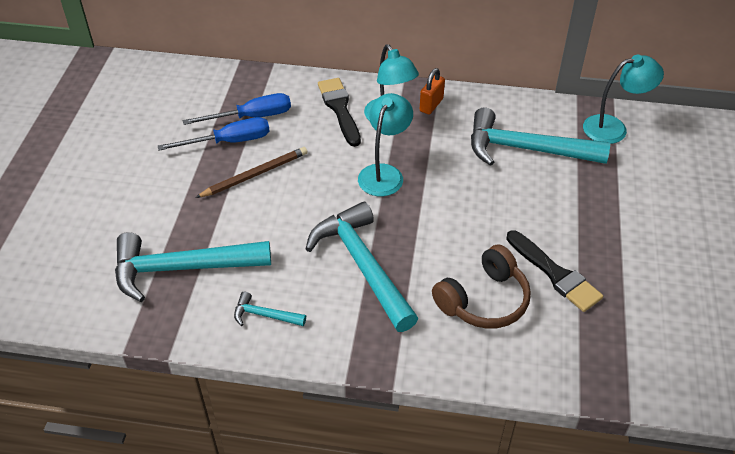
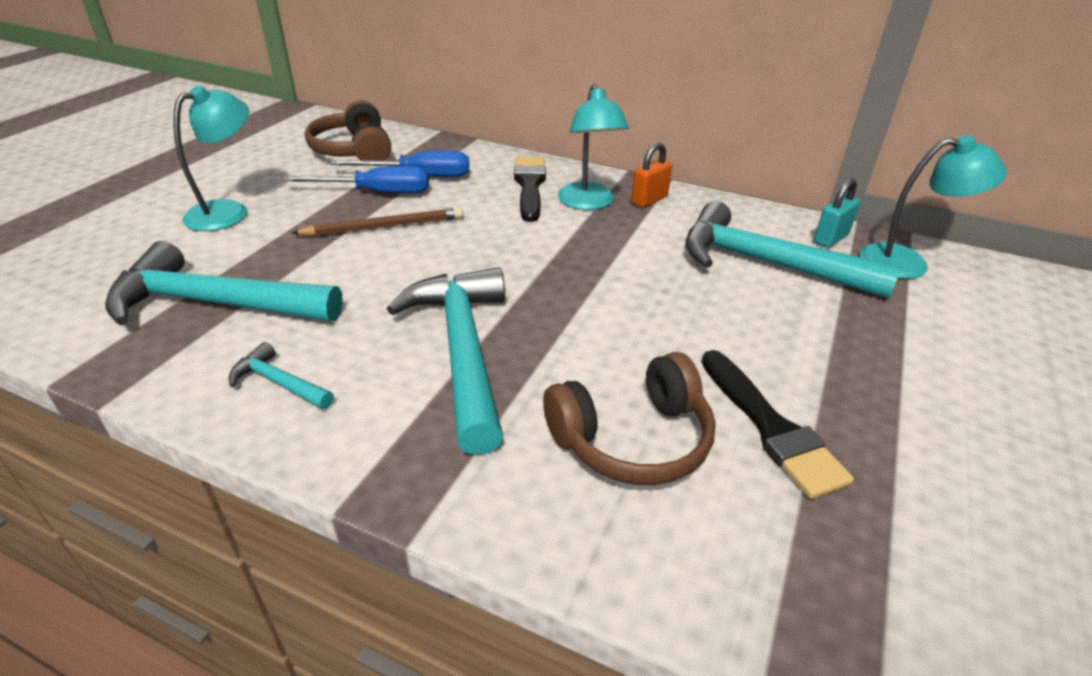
camera: 15 degrees right, 10 degrees down
(183, 98) = (354, 150): none -> brown headphones
(384, 173) = (552, 254): turquoise lamp -> turquoise lamp (228, 211)
(562, 116) = (830, 238): none -> turquoise padlock

